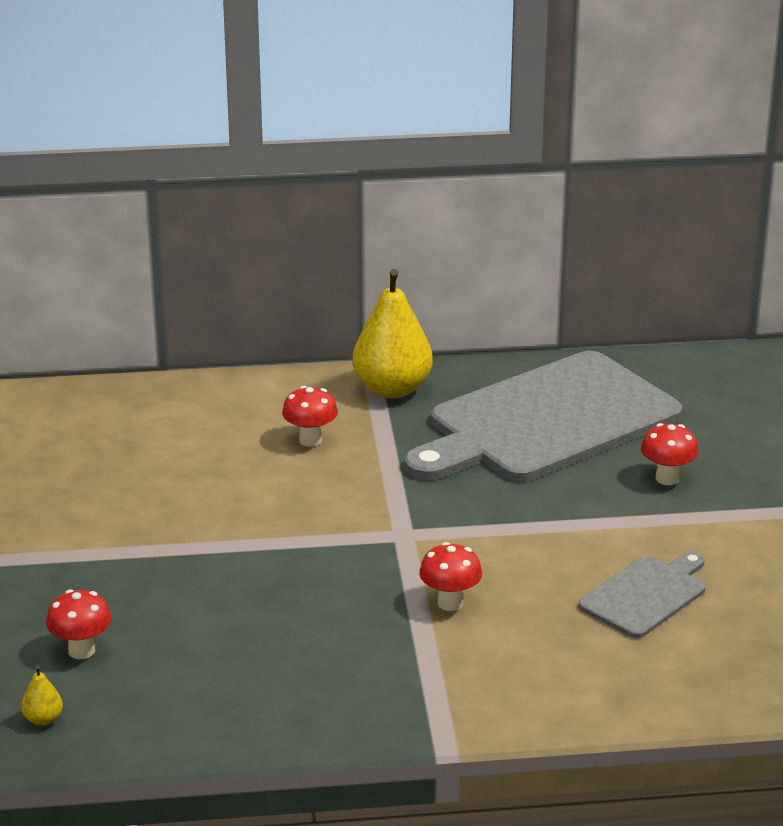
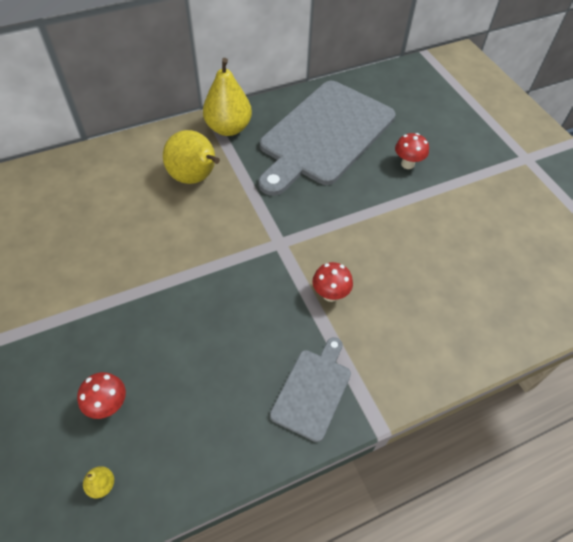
camera: 20 degrees left, 25 degrees up
(310, 440) = (195, 178): red mushroom -> yellow pear
(646, 595) = (437, 258): grey cutting board -> grey cutting board (313, 390)

